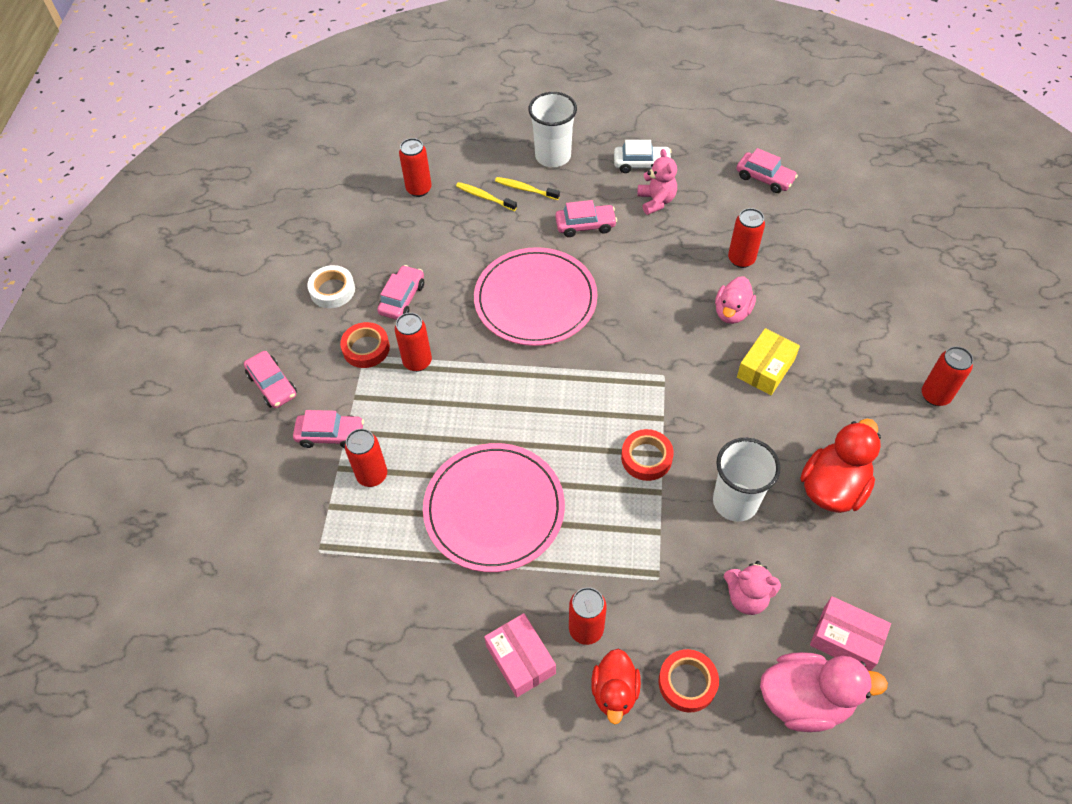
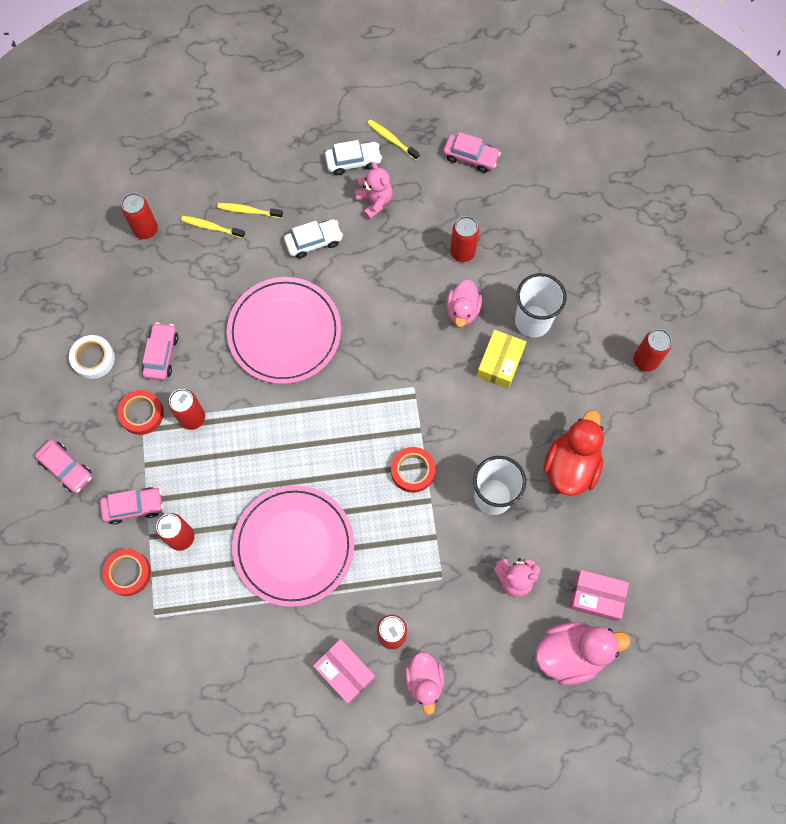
camera: 15 degrees left, 15 degrees up
(553, 156) = (267, 167): white cup -> white cup (532, 321)
(585, 225) = (314, 242): pink car -> white car
(614, 692) = (424, 681): red duck -> pink duck
(685, 152) = (392, 140): none -> yellow toothbrush
(687, 682) = (479, 660): red tape -> red tape (128, 573)

